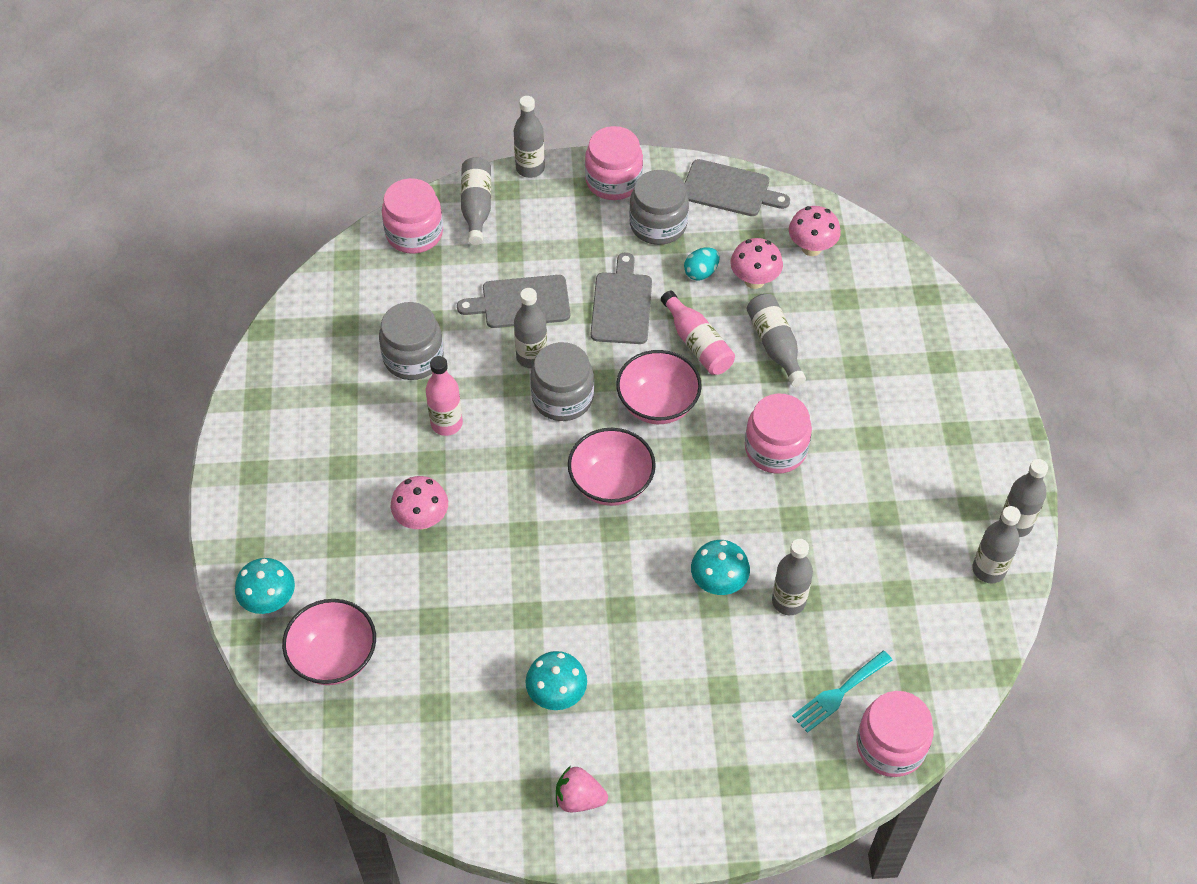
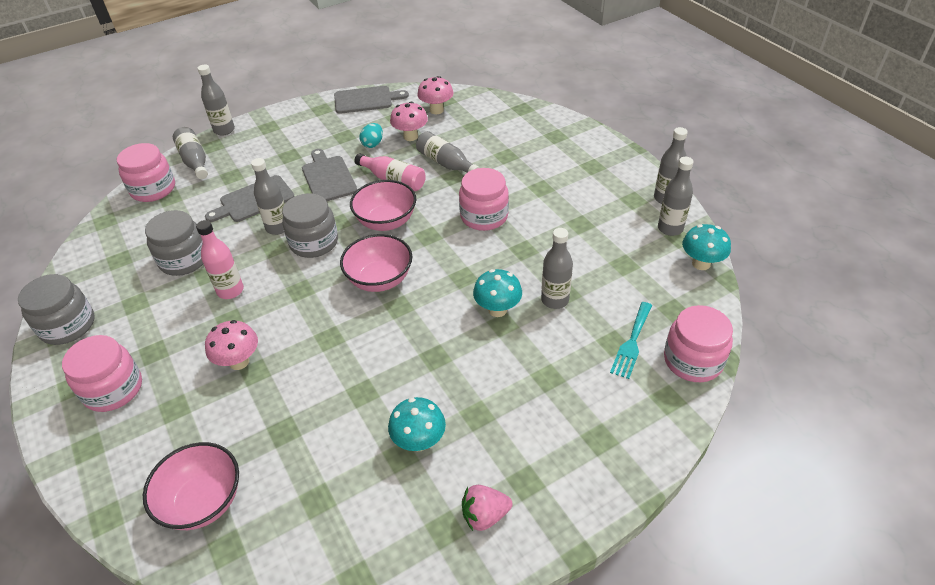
camera: 25 degrees left, 10 degrees down
(270, 601) = (122, 482): turquoise mushroom -> turquoise mushroom (701, 263)
(613, 181) = (286, 119): pink jar -> pink jar (113, 389)
(658, 224) = (329, 130): grey jar -> grey jar (68, 326)

